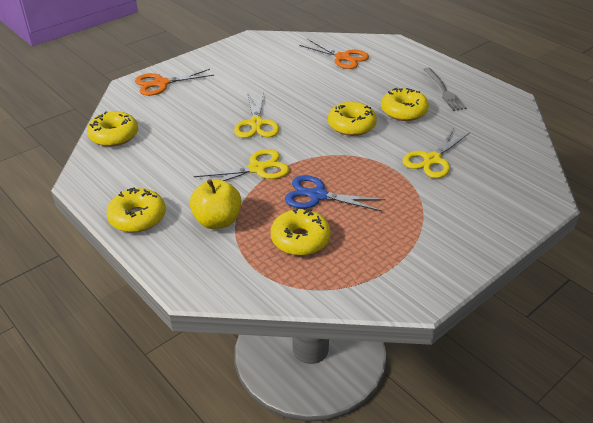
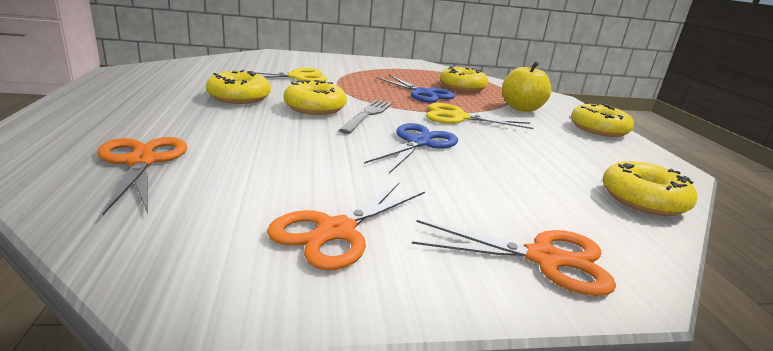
camera: 150 degrees left, 15 degrees down
(238, 64) = (335, 231): none -> orange scissors
(256, 124) = (419, 143): yellow scissors -> blue scissors
(444, 91) = (154, 92): grey fork -> grey fork (368, 114)

